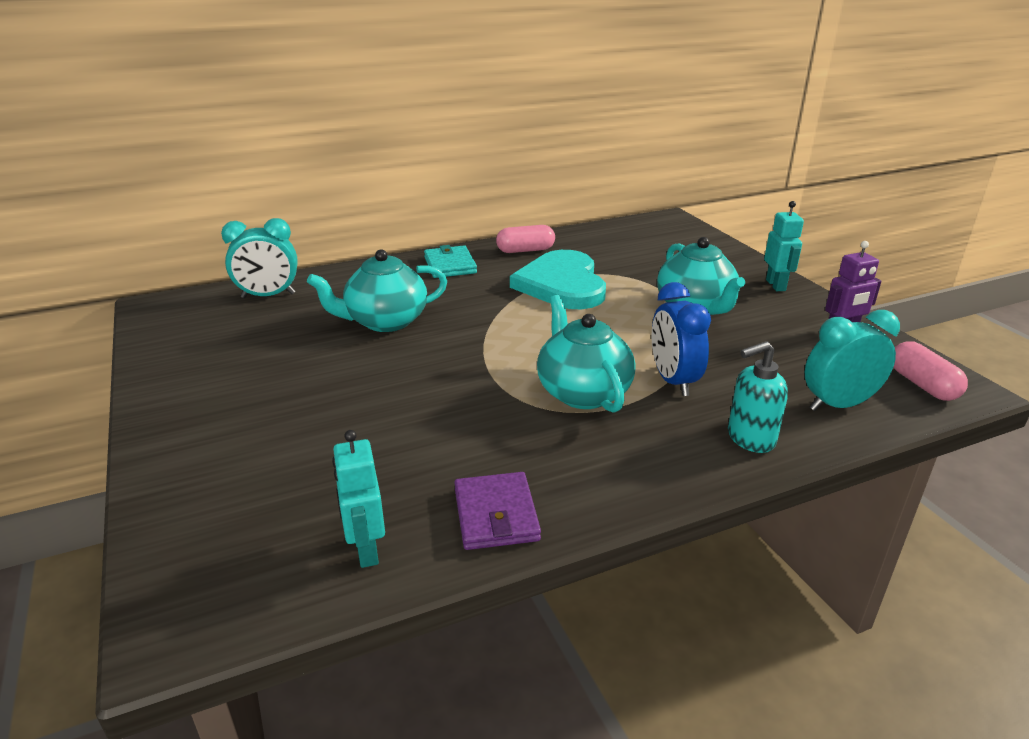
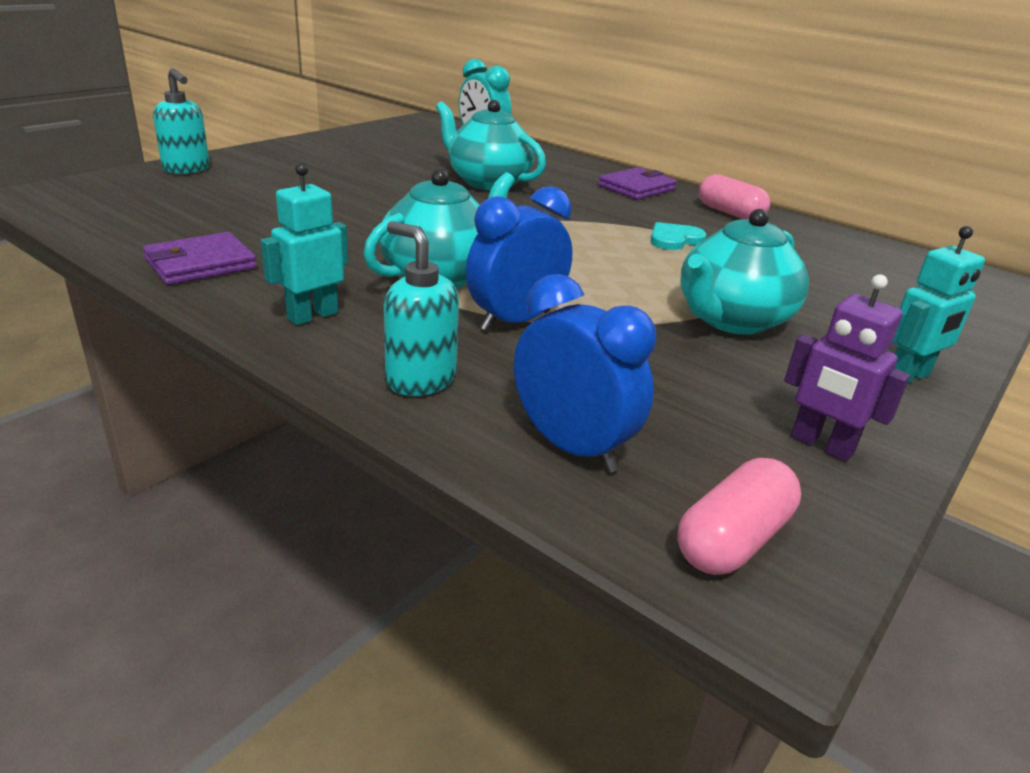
camera: 60 degrees right, 0 degrees up
(179, 494) = (187, 169): none -> turquoise soap dispenser
(366, 550) = (137, 228): turquoise robot -> turquoise robot (312, 316)
(450, 265) = (636, 188): turquoise wallet -> purple wallet
(562, 284) = (674, 239): turquoise heart -> turquoise heart, size x0.43
(838, 405) = (571, 447): turquoise clock -> blue clock

